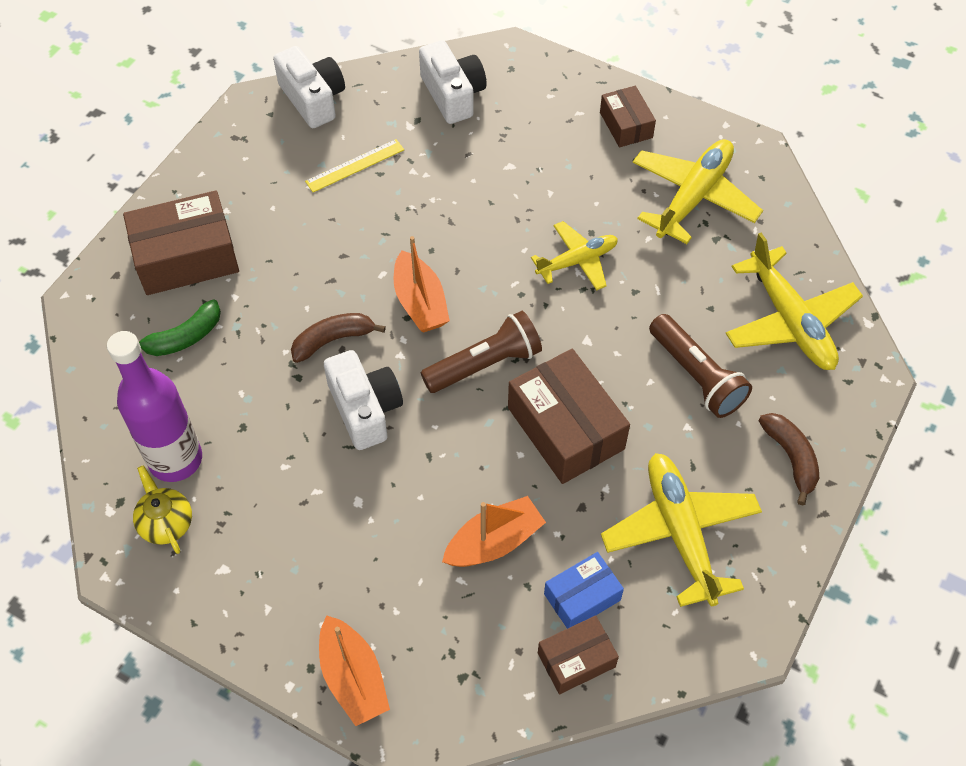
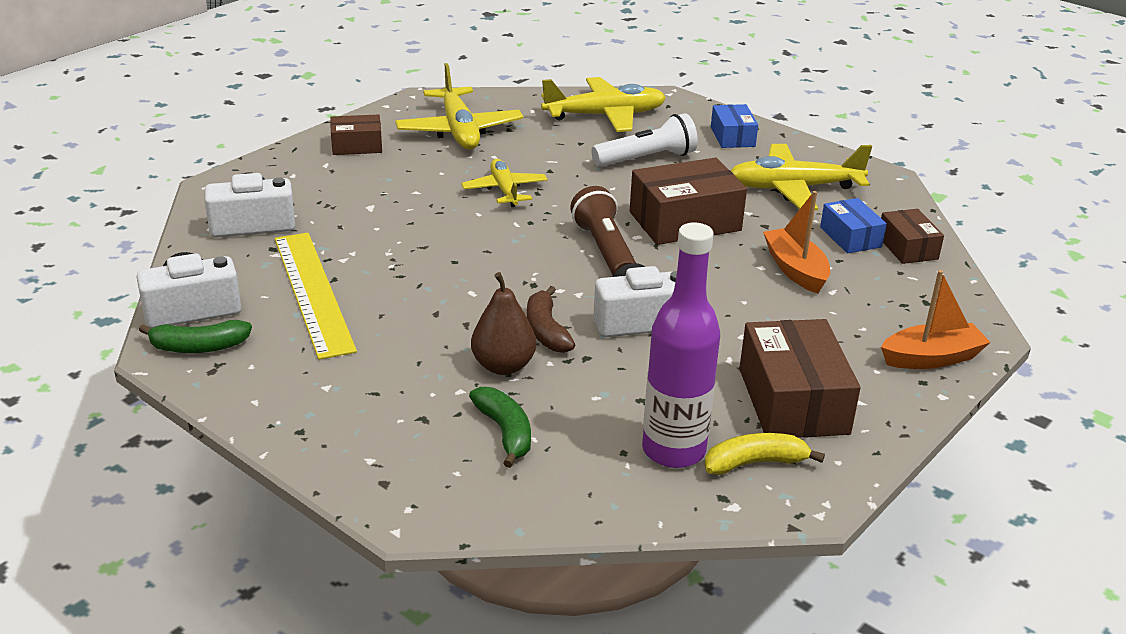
camera: 80 degrees left, 25 degrees down
(166, 523) = (755, 463): yellow teapot -> yellow banana
(186, 257) = (384, 422): brown box -> brown box (793, 401)
(263, 120) = (198, 347): none -> green banana
(274, 319) = (503, 366): none -> brown pear
(355, 165) = (313, 292): yellow ruler -> yellow ruler, size x1.88
(420, 302) = (518, 275): orange boat -> none
(693, 197) = (459, 131): yellow plane -> yellow plane turned 150 degrees counterclockwise
(696, 375) = (646, 159): brown flashlight -> white flashlight
(791, 458) = (732, 137): brown banana -> blue box

